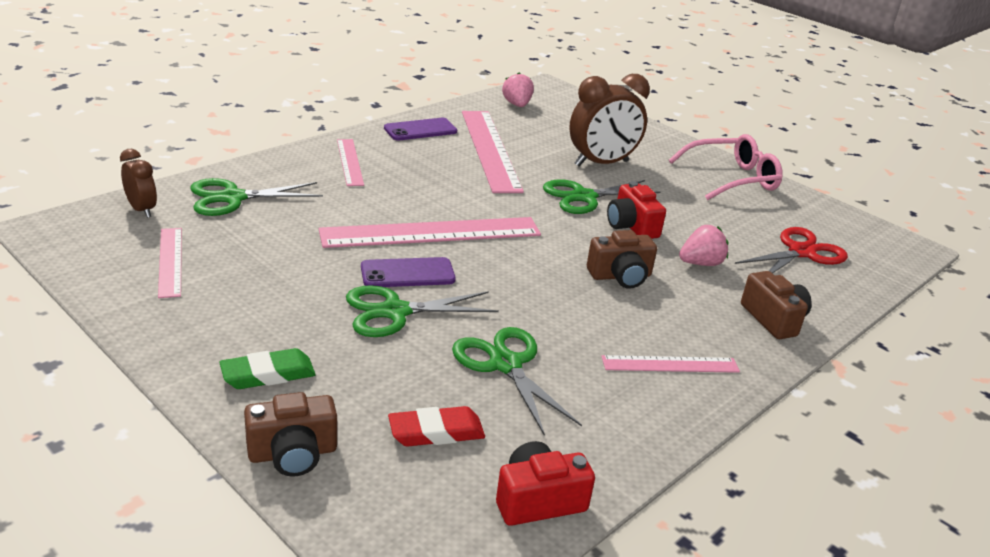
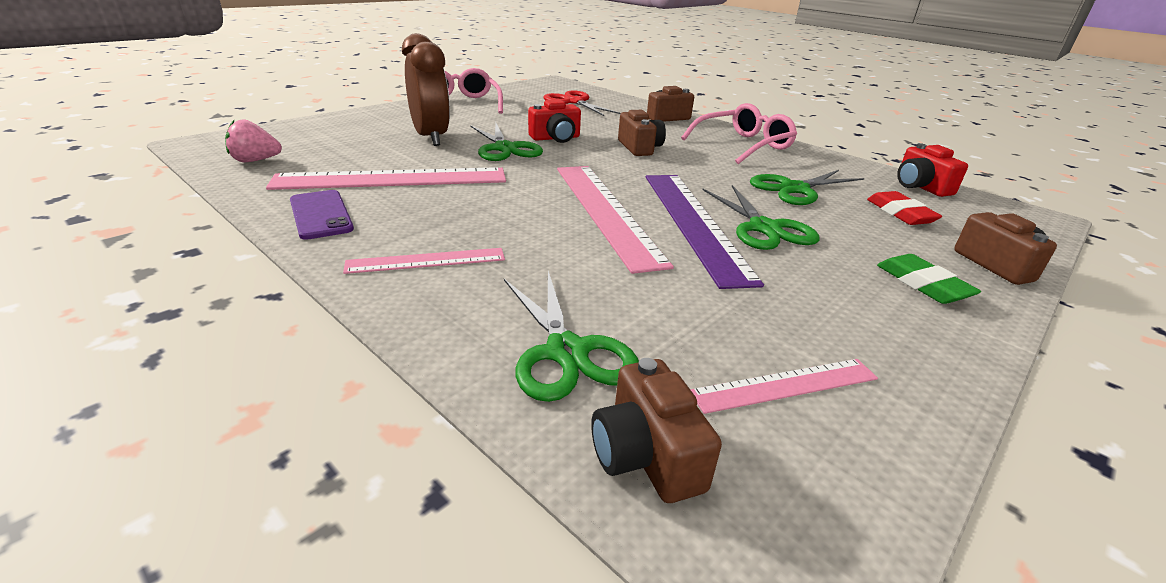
camera: 90 degrees left, 0 degrees up
(142, 210) = (646, 455): brown clock -> brown camera
(407, 273) = (693, 223): purple phone -> purple ruler
(670, 364) = (743, 145): pink ruler -> pink glasses
(700, 263) = (605, 125): pink strawberry -> none

